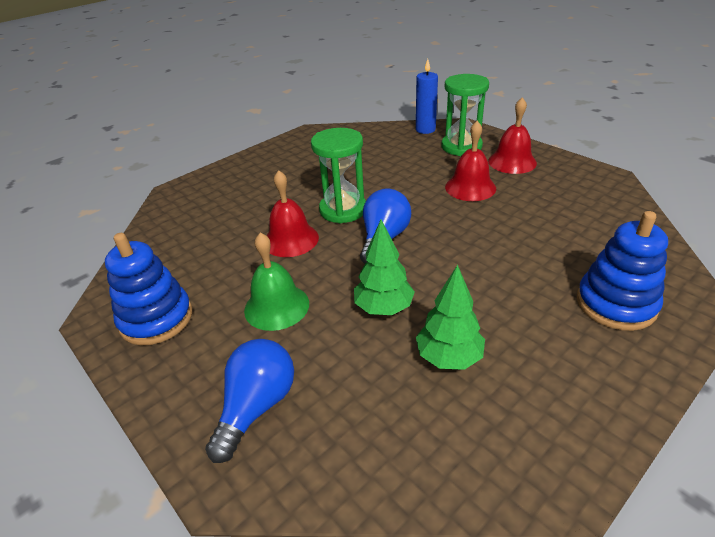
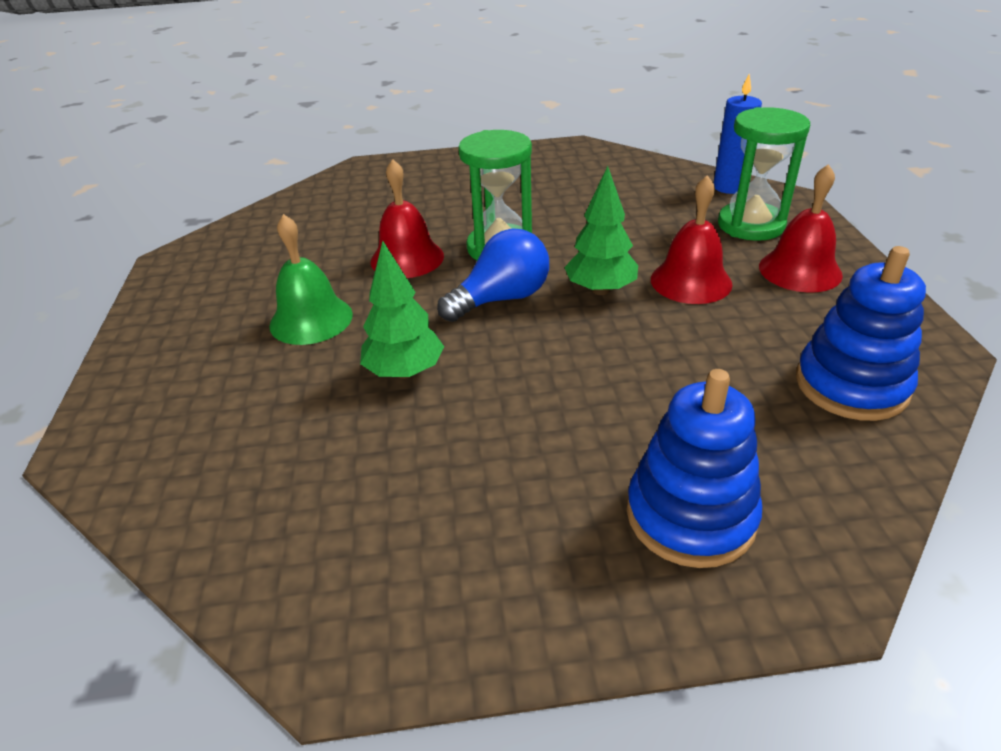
camera: 35 degrees right, 0 degrees up
(156, 319) = (207, 282): blue stacking toy -> blue stacking toy (851, 385)
(257, 406) = (183, 402): blue light bulb -> none
(449, 357) = (401, 458): green tree -> green tree (600, 290)

